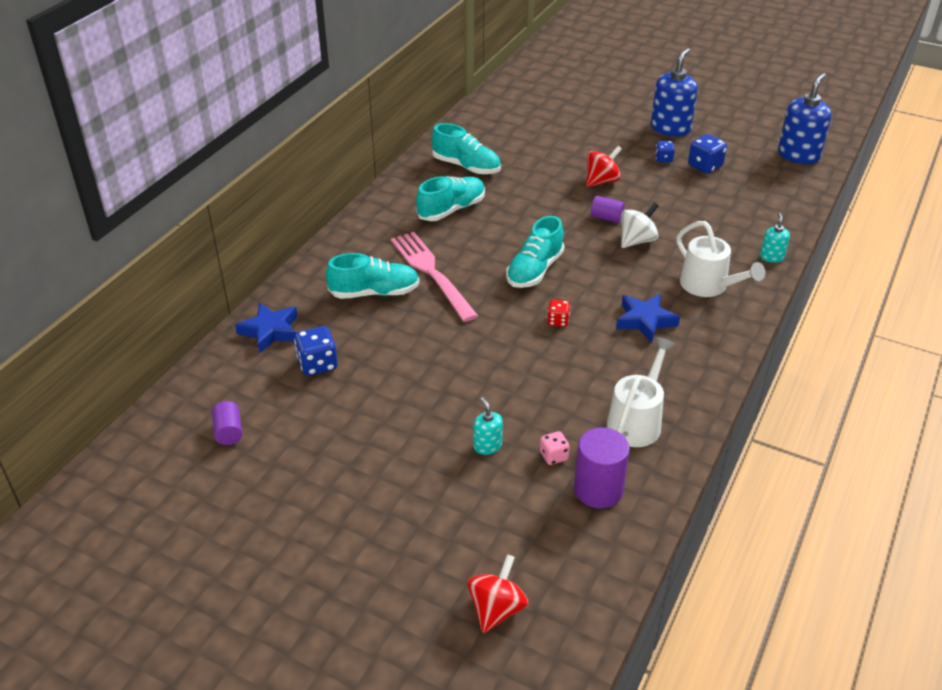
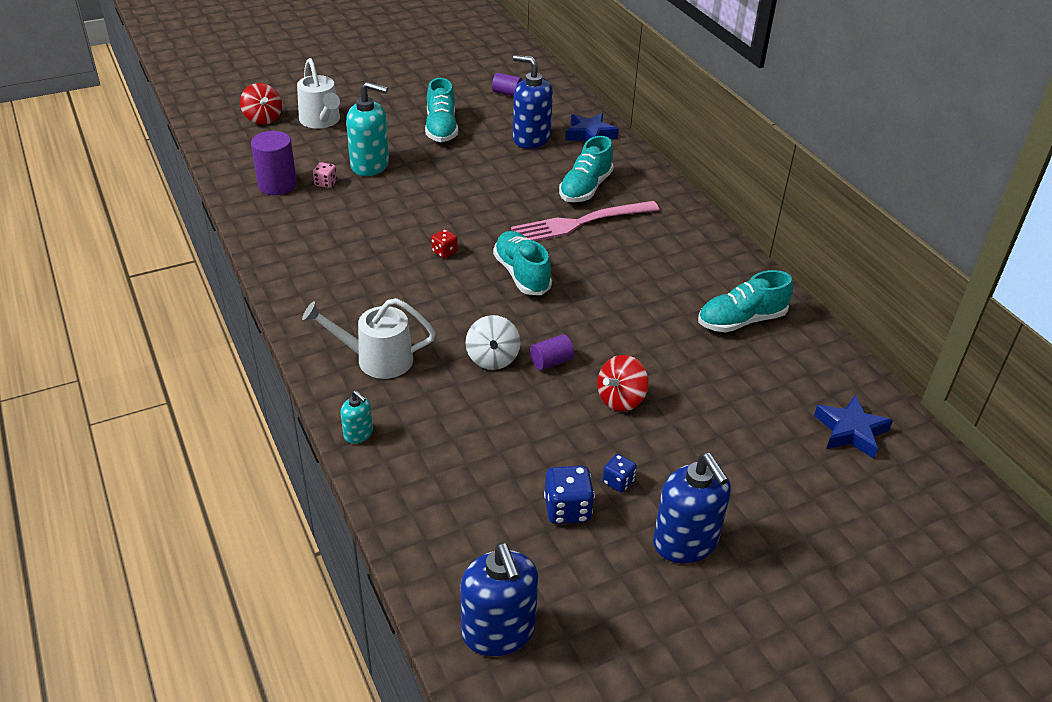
camera: 125 degrees right, 0 degrees up
(318, 364) = (531, 139): blue dice -> blue soap dispenser
(431, 273) = (580, 223): pink fork -> pink fork turned 150 degrees clockwise
(451, 209) = (667, 275): turquoise shoe -> turquoise shoe (441, 128)
(487, 446) = (370, 165): turquoise soap dispenser -> turquoise soap dispenser, size x2.00
(601, 181) = (621, 399): red spinning top -> red spinning top turned 45 degrees clockwise
(637, 421) = (302, 230): white watering can -> white watering can (321, 121)
(645, 321) = (386, 295): blue star -> blue star (850, 431)

